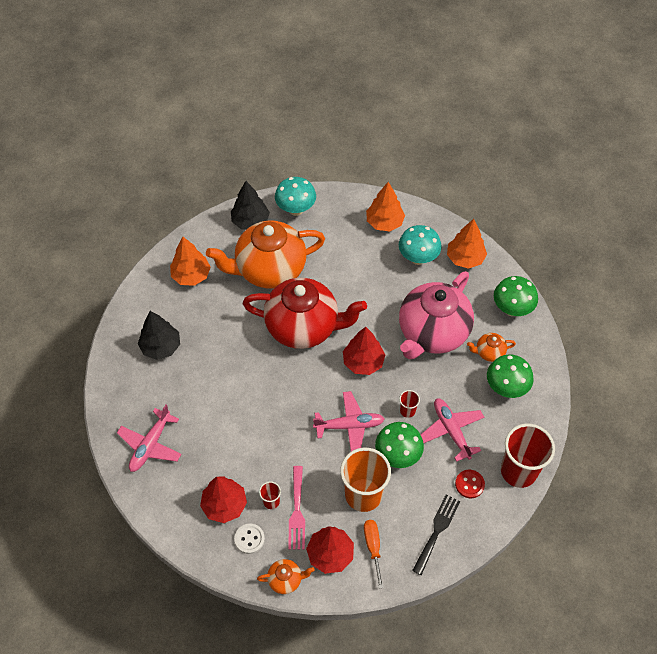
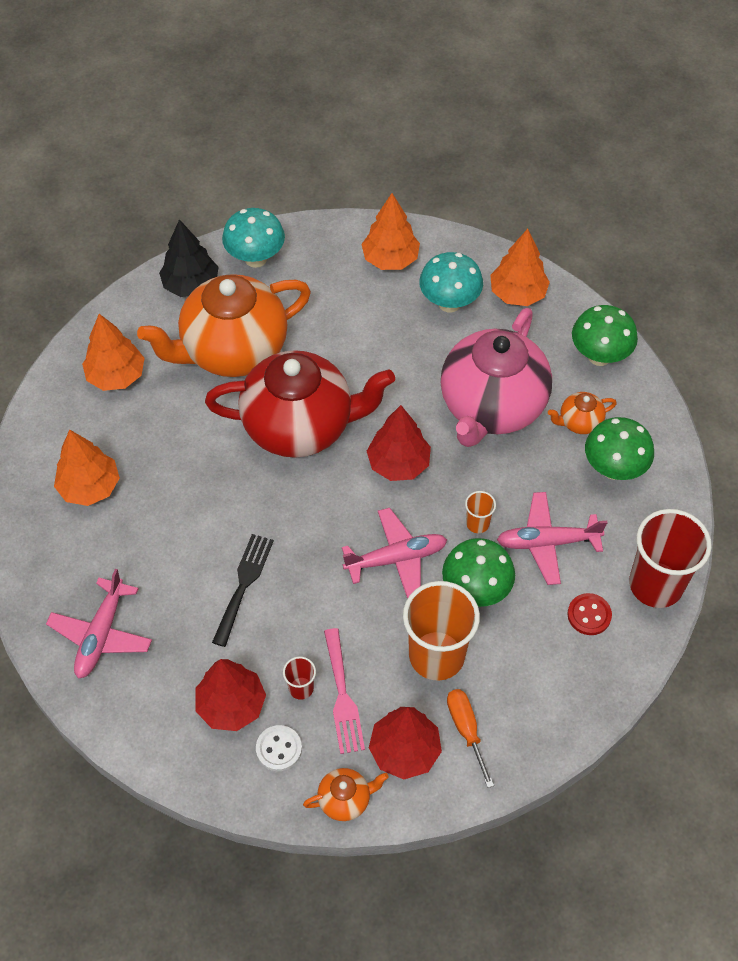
camera: 10 degrees left, 0 degrees up
(161, 347) = (90, 487): black tree -> orange tree
(407, 411) = (477, 523): red cup -> orange cup
(437, 530) = (555, 690): black fork -> black fork (243, 584)
(451, 430) = (547, 542): pink plane -> pink plane turned 60 degrees counterclockwise

